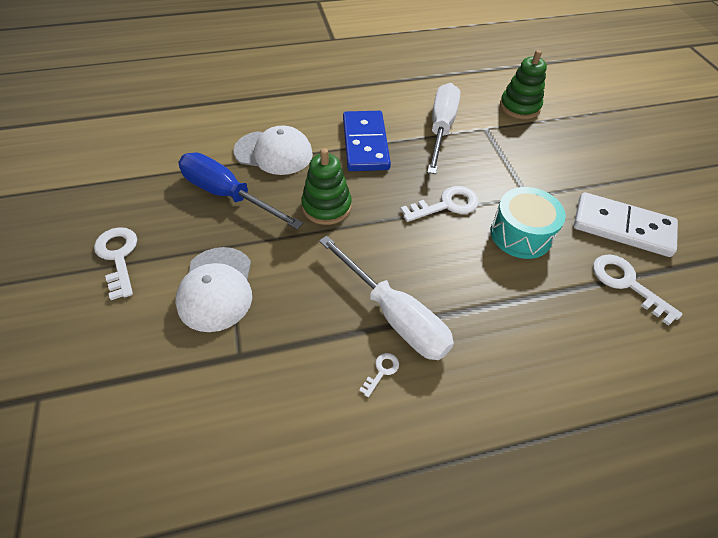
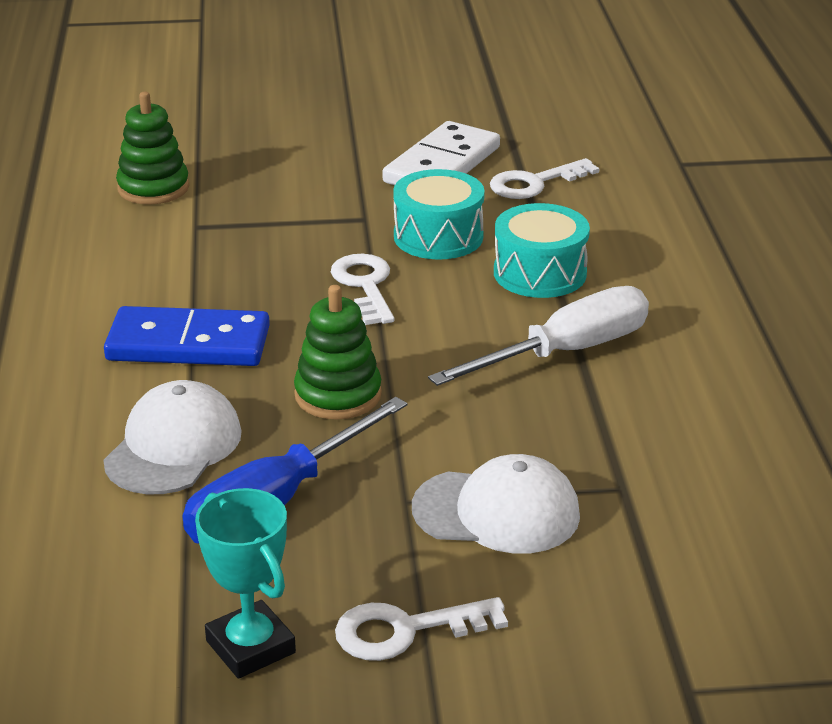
camera: 80 degrees left, 20 degrees down
(117, 201) = (250, 647): none -> turquoise trophy
(381, 371) = (652, 371): white key -> none
(441, 128) = (178, 266): white screwdriver -> none
(494, 294) = (540, 273): none -> turquoise drum

